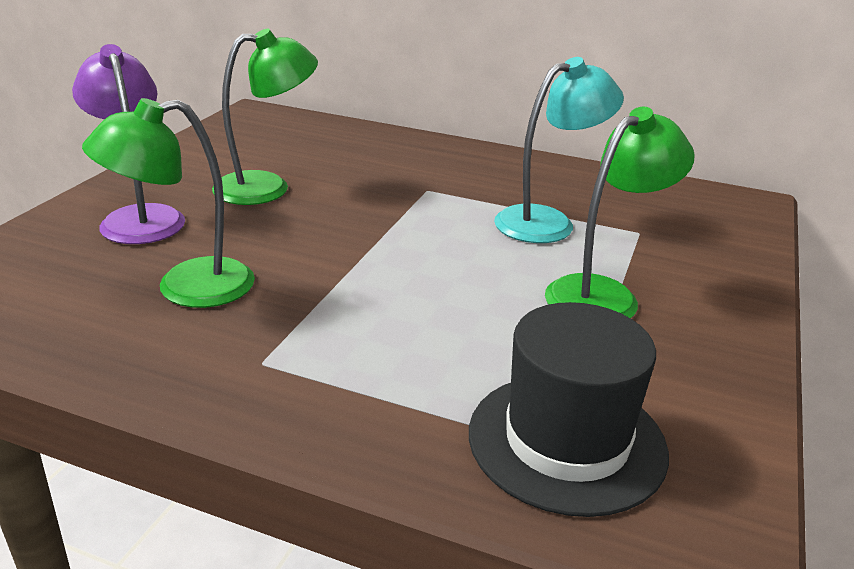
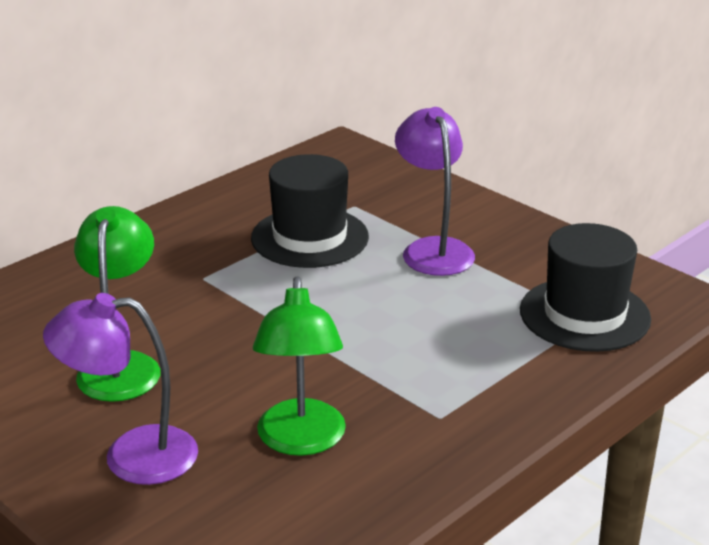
camera: 65 degrees left, 0 degrees up
(548, 222) = (310, 237): turquoise lamp -> black hat
(604, 294) = (433, 249): green lamp -> purple lamp

